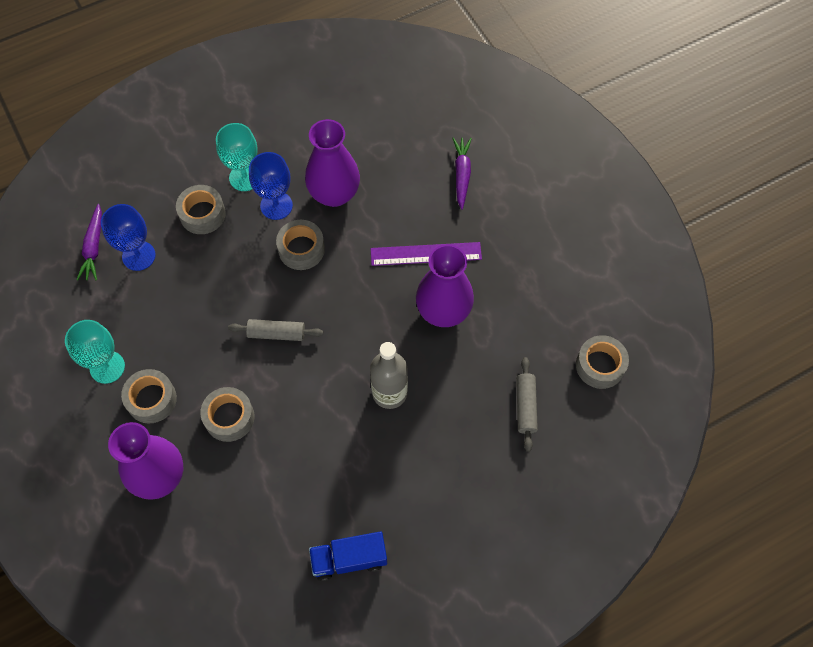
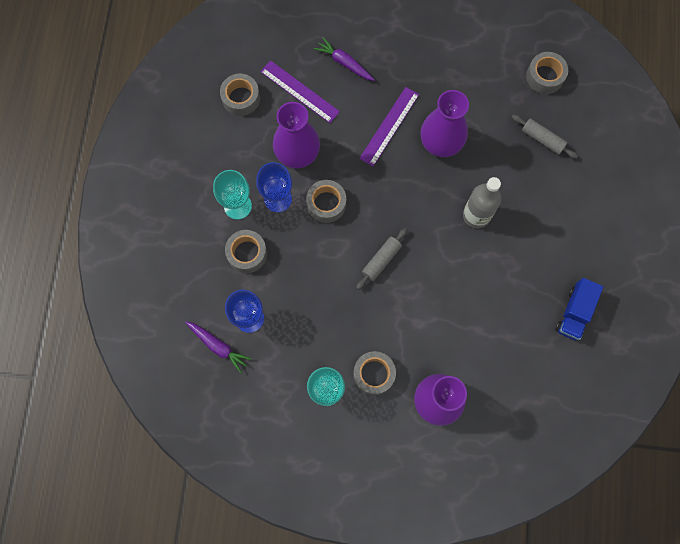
camera: 55 degrees left, 10 degrees up
(229, 417) = (423, 329): grey tape -> grey tape (241, 98)
(401, 156) = (300, 91): none -> purple ruler

